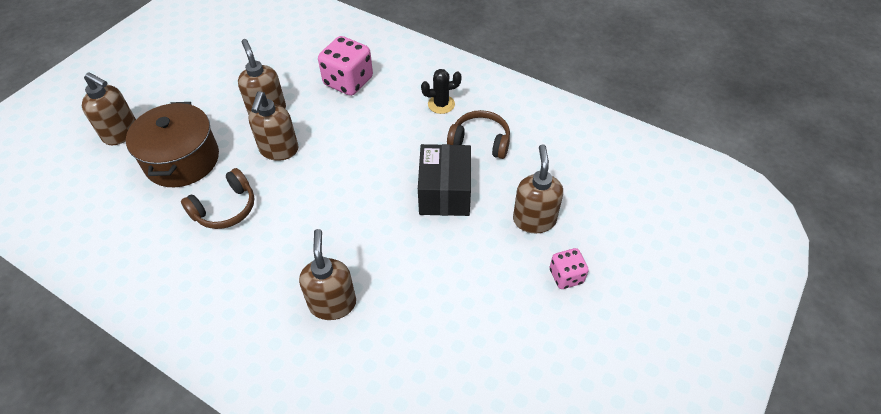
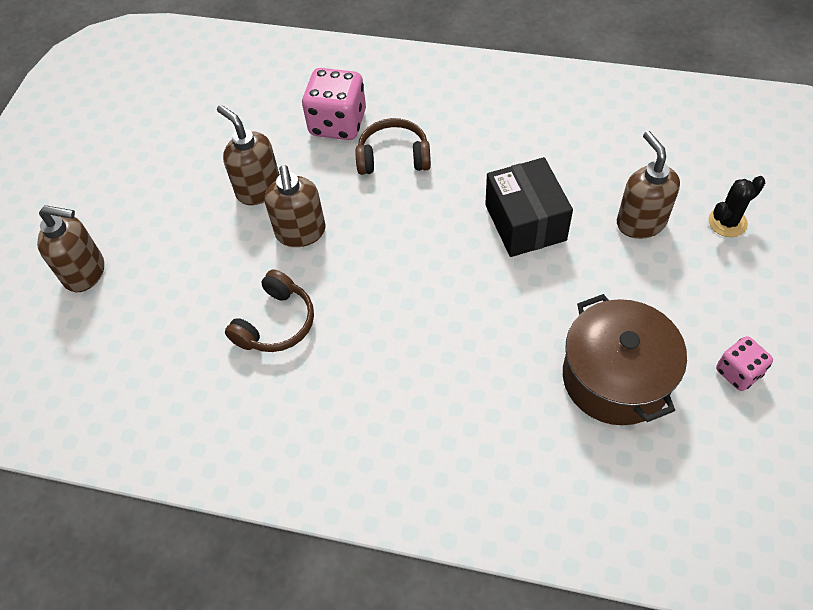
camera: 15 degrees left, 5 degrees up
(182, 160) = (186, 281): brown pot -> brown pot (615, 378)
(332, 303) = (467, 390): brown soap dispenser -> none
(441, 104) = (465, 119): black cactus -> black cactus (727, 222)
(480, 141) = (533, 150): brown headphones -> brown headphones (393, 157)
(566, 276) = (706, 274): pink dice -> pink dice (738, 372)

